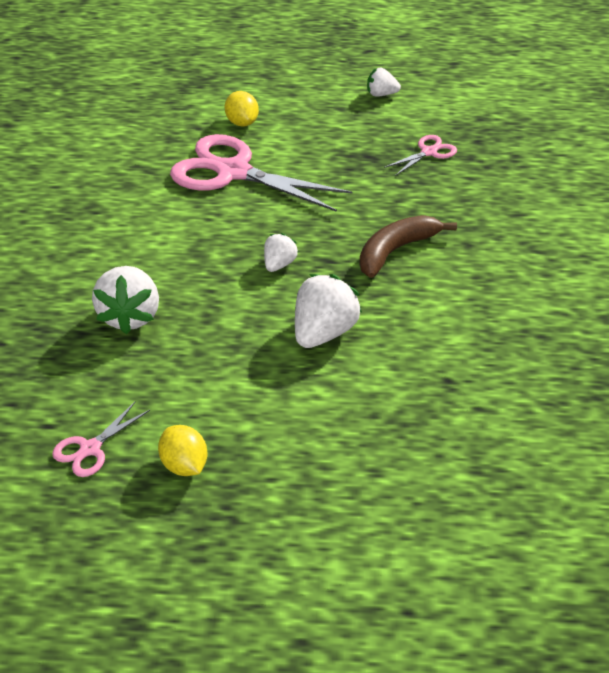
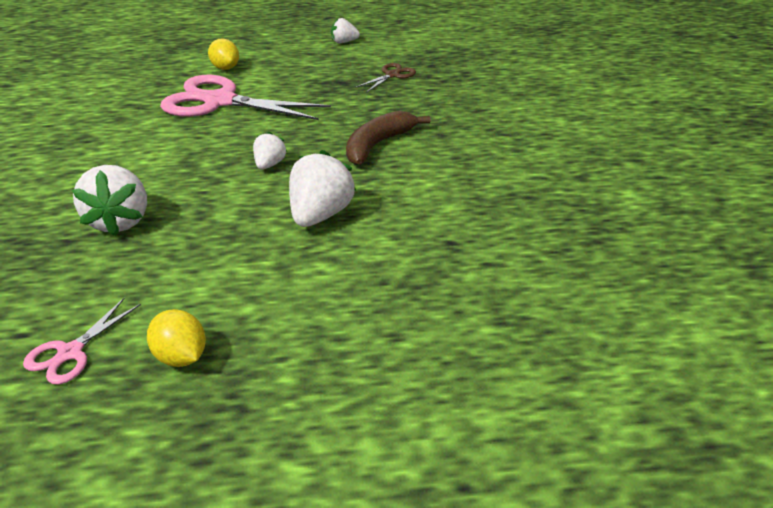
camera: 10 degrees left, 5 degrees down
(429, 152) = (392, 75): pink scissors -> brown scissors

